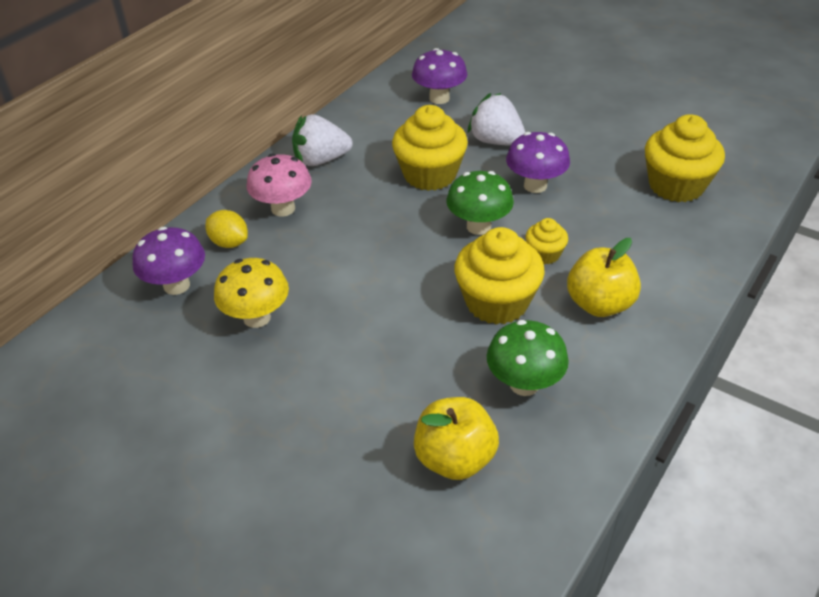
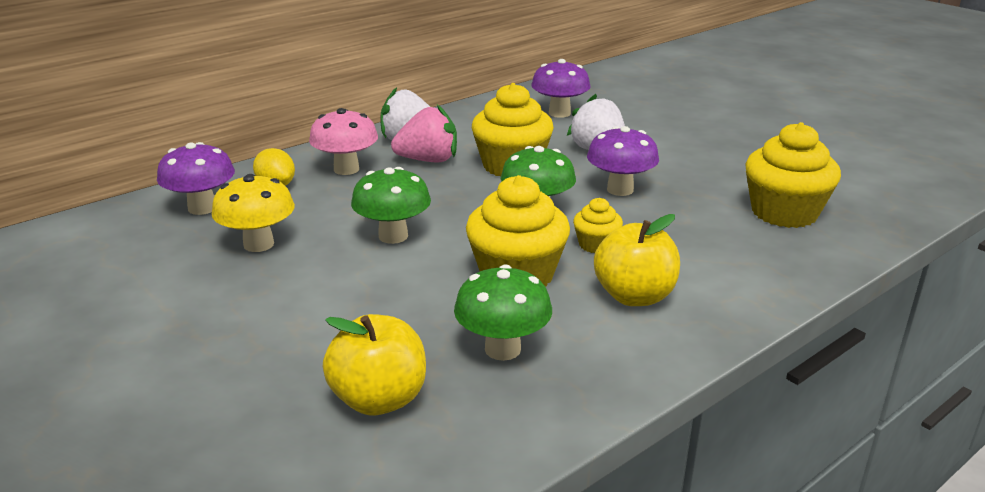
camera: 15 degrees right, 15 degrees down
(352, 182) = (428, 160): none -> pink strawberry
(370, 281) = (393, 236): none -> green mushroom

